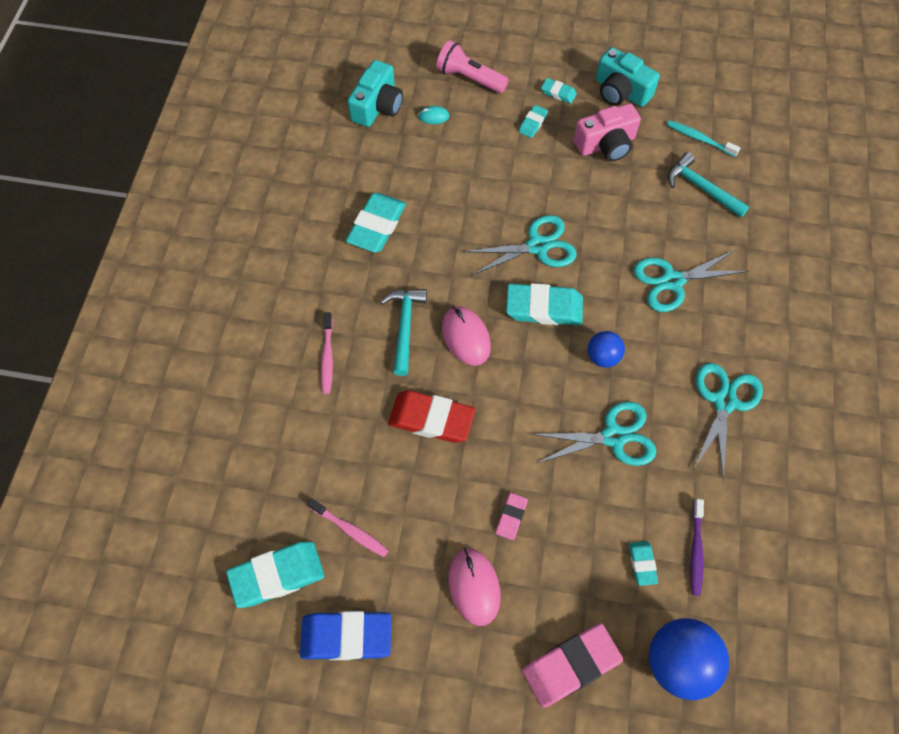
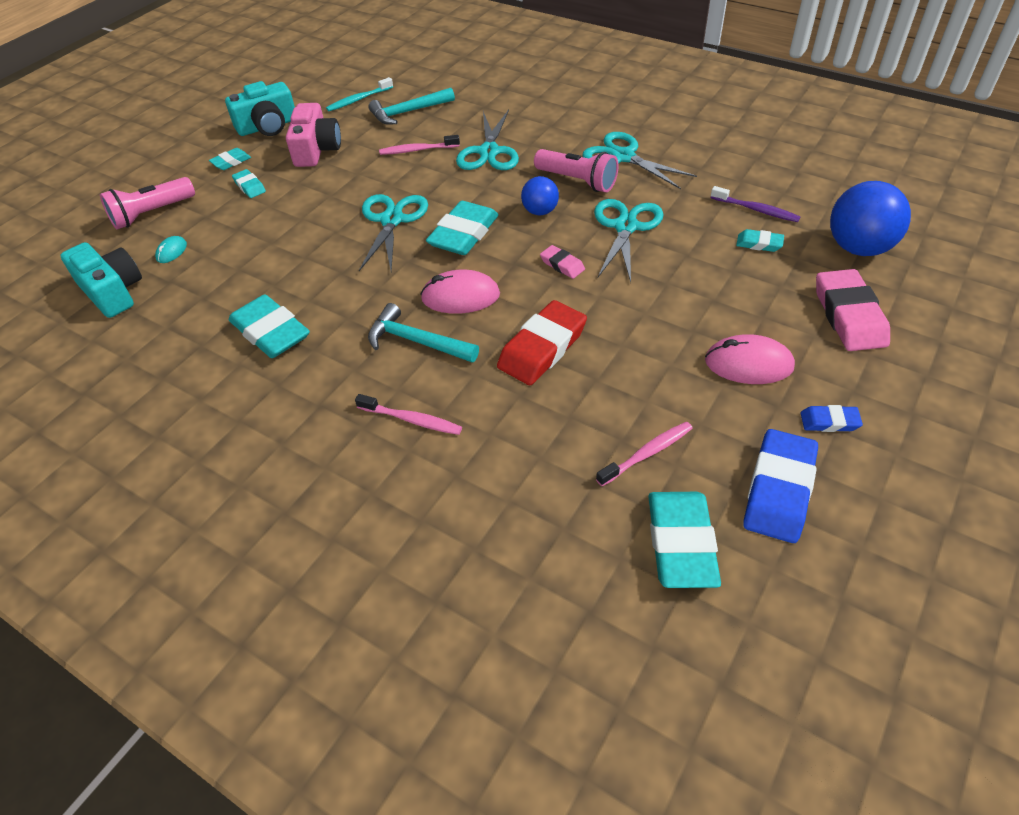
camera: 65 degrees left, 15 degrees down
(431, 666) = (829, 422): none -> blue eraser
(511, 517) = (681, 316): pink eraser -> pink eraser (562, 265)
(645, 222) = (418, 150): none -> pink toothbrush
(664, 373) = (577, 181): none -> pink flashlight

